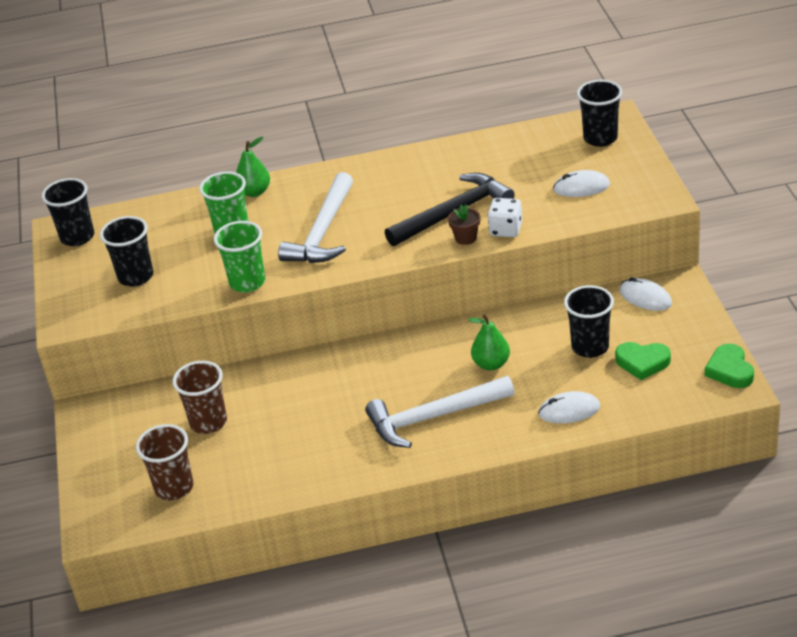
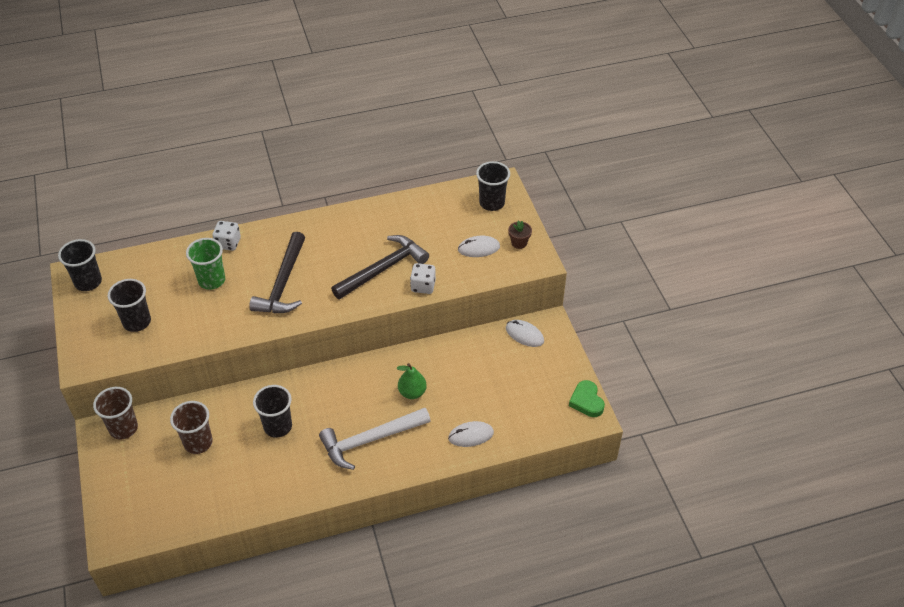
camera: 10 degrees left, 10 degrees up
(174, 488) = (173, 503): brown cup -> brown cup (123, 428)
(247, 282) = (226, 330): green cup -> none
(254, 192) = (228, 243): green pear -> white dice
(323, 232) = (283, 283): white hammer -> black hammer
(466, 238) = (393, 293): brown flower pot -> brown flower pot (519, 243)
(590, 347) = (485, 378): black cup -> black cup (278, 426)
(642, 362) = (523, 393): green heart -> none

